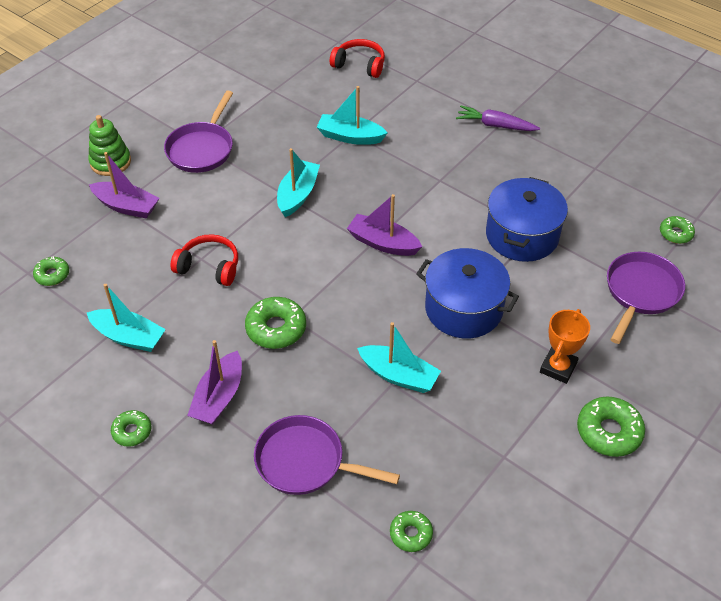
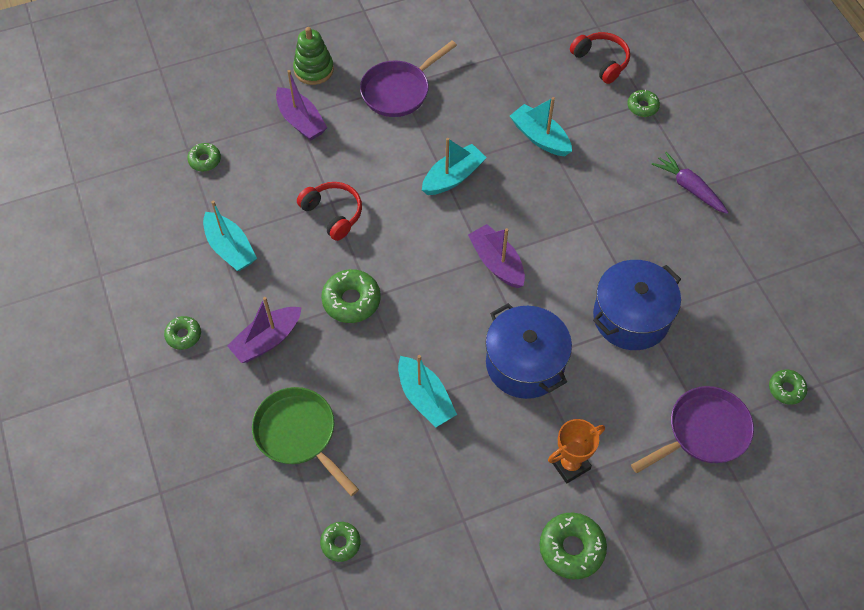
camera: 30 degrees right, 10 degrees up
(305, 462) = (299, 434): purple pan -> green pan
(416, 84) = (642, 107): none -> green donut

